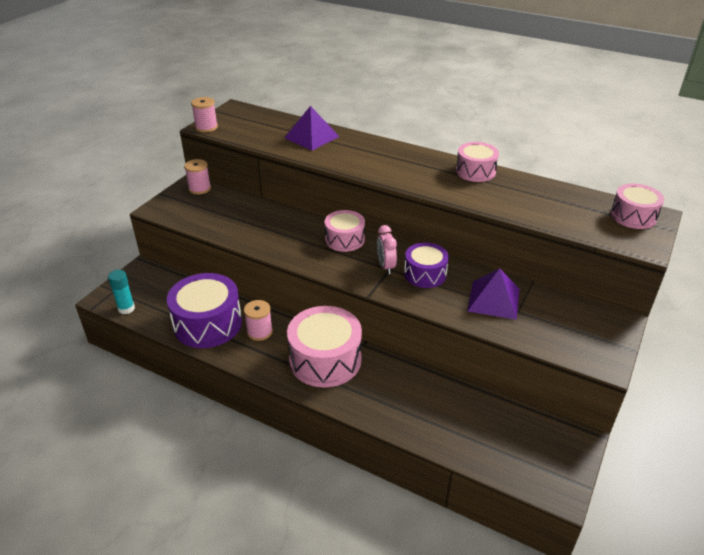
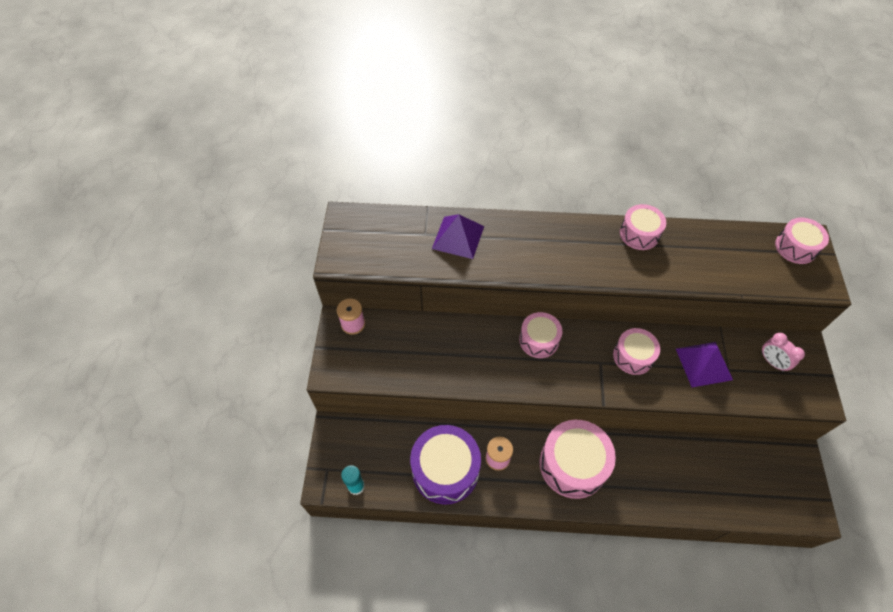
camera: 25 degrees left, 20 degrees up
(206, 127) = (339, 261): pink spool -> none
(386, 266) = (595, 360): pink clock -> pink clock (772, 362)
(425, 274) = (633, 356): purple drum -> pink drum

